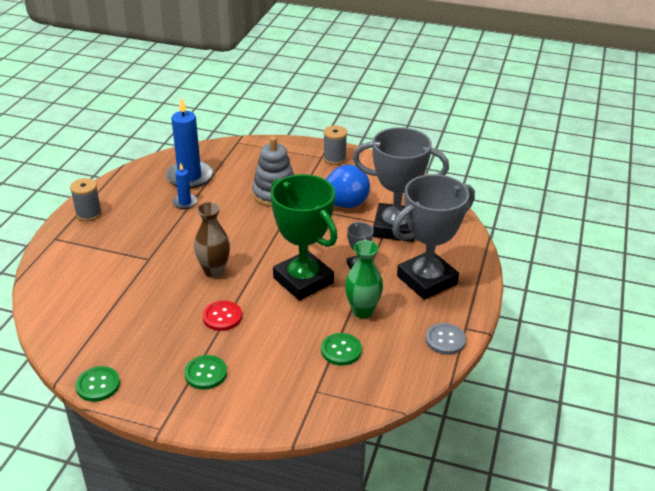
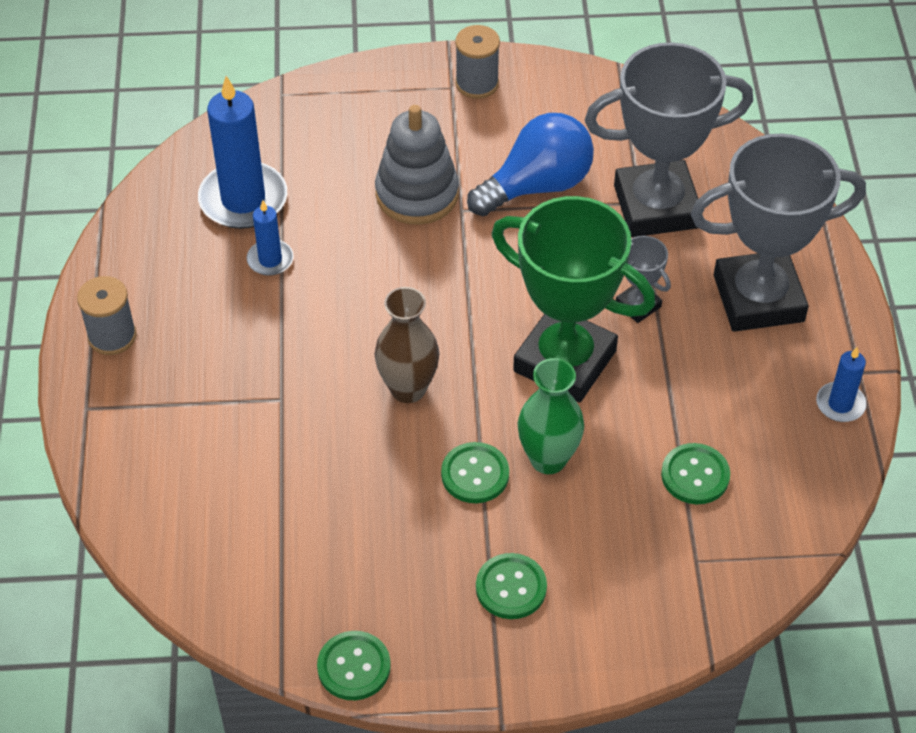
camera: 20 degrees left, 15 degrees up
(222, 317) = (475, 474): red button -> green button
(362, 311) = (689, 391): green vase -> green vase (548, 459)
(427, 280) = (758, 298): grey trophy -> grey trophy turned 45 degrees clockwise
(445, 340) = (840, 404): grey button -> blue candle

